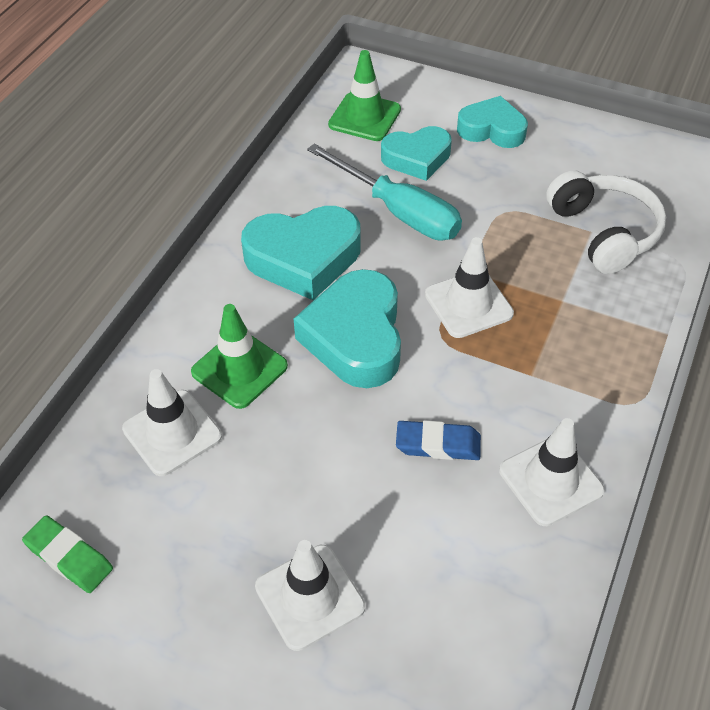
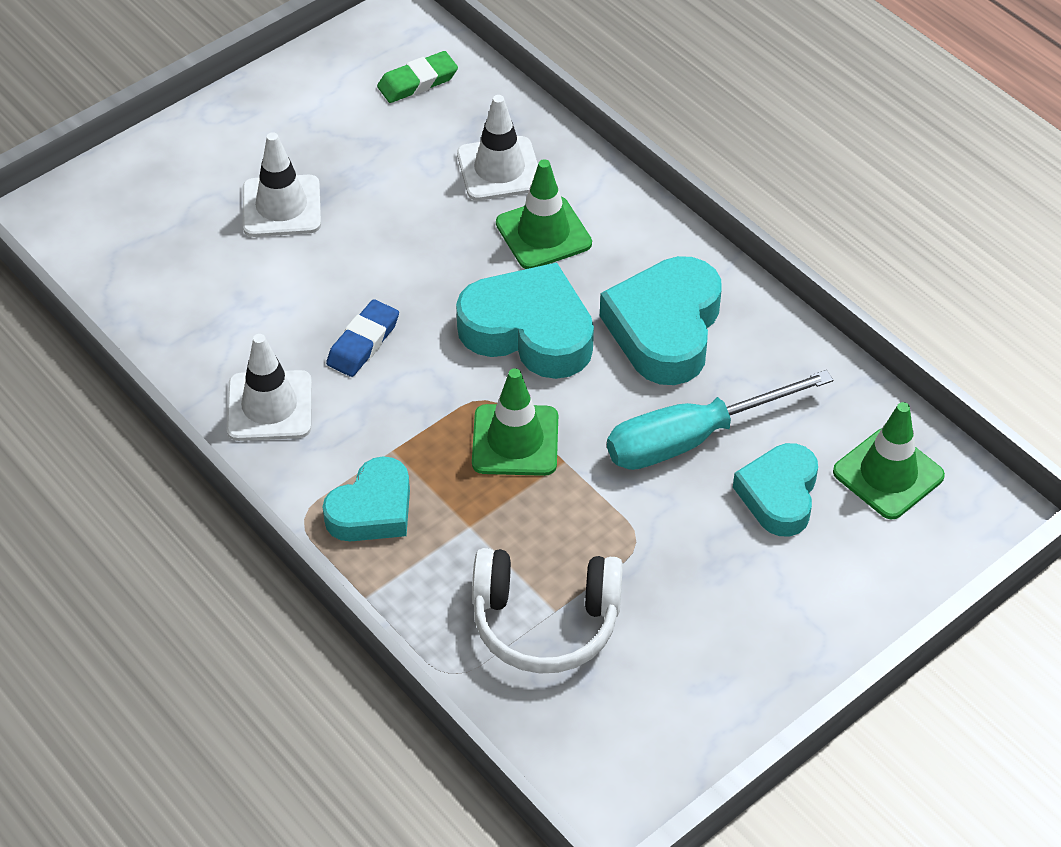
camera: 115 degrees right, 0 degrees up
(468, 304) = (515, 440): white traffic cone -> green traffic cone
(492, 129) = (795, 599): turquoise heart -> turquoise heart (372, 509)

